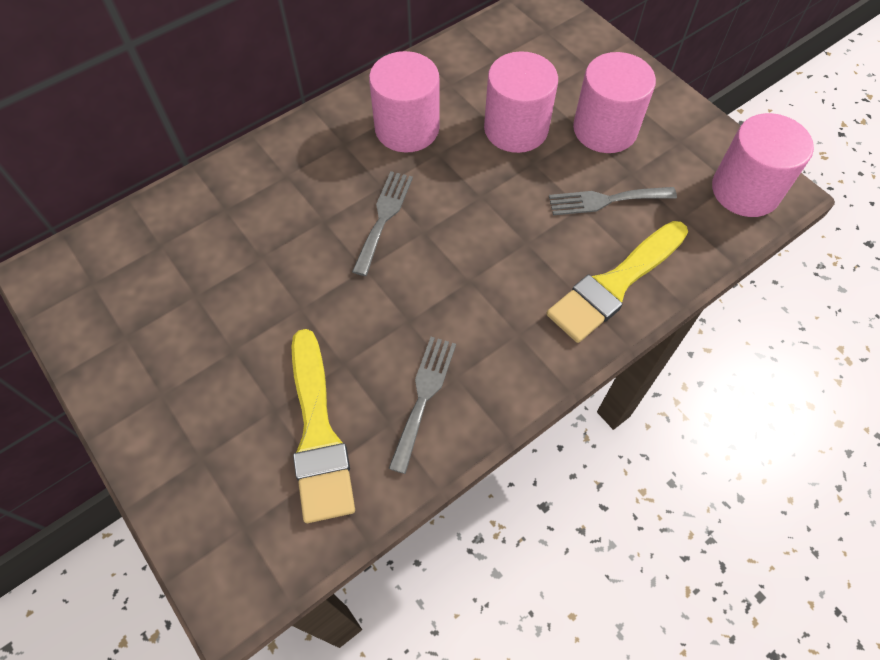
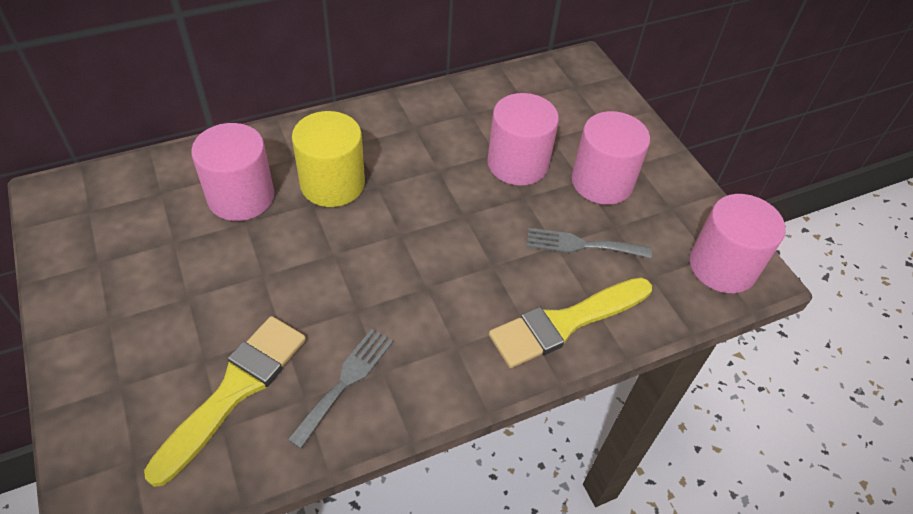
camera: 10 degrees right, 10 degrees down
(318, 433) = (235, 390): yellow brush -> yellow brush turned 150 degrees counterclockwise
(336, 194) = (332, 184): none -> yellow cylinder
(383, 217) = (367, 213): grey fork -> none
(407, 128) = (417, 142): pink cylinder -> pink cylinder (241, 197)

